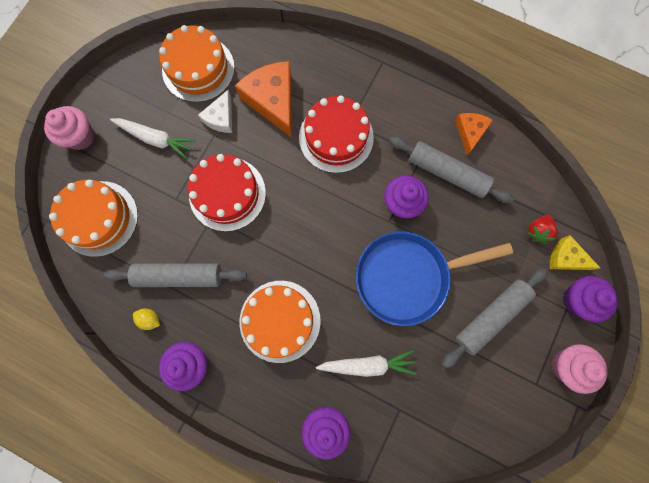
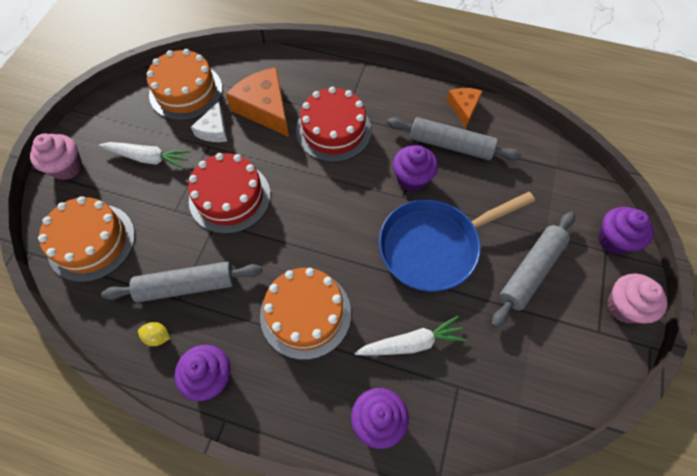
camera: 10 degrees left, 15 degrees down
(537, 231) = (553, 183): red strawberry -> none
(566, 258) = (589, 203): yellow cheese -> none

